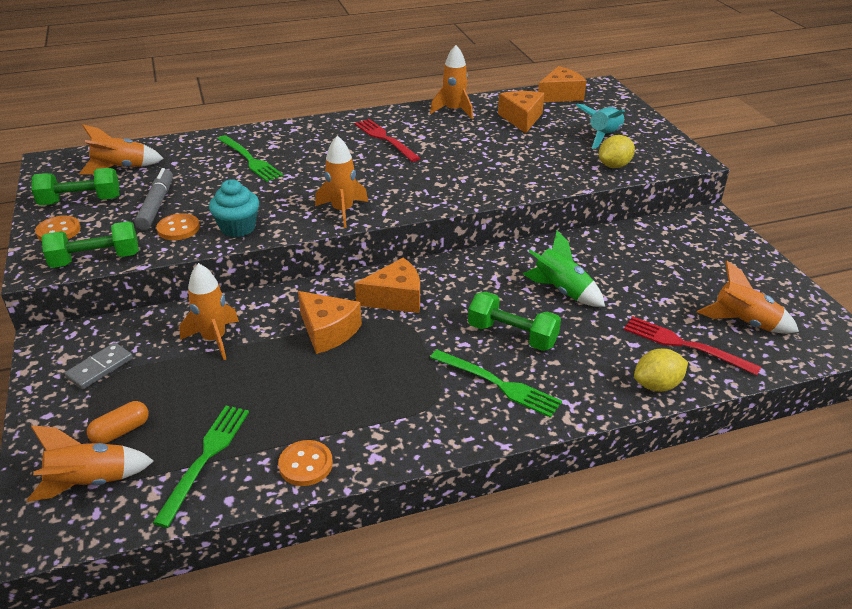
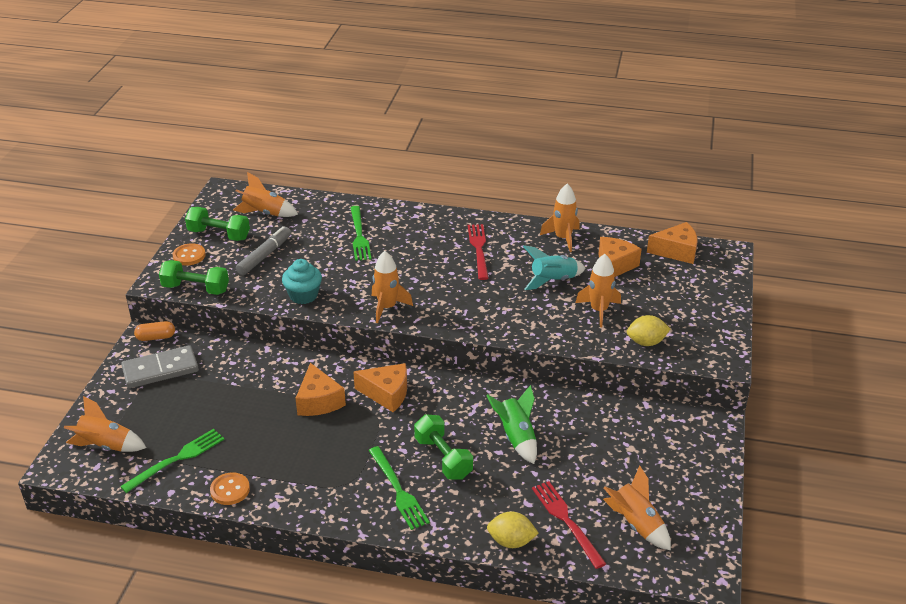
camera: 30 degrees right, 0 degrees up
(100, 368) = (160, 370): grey domino -> grey domino, size x1.62
(121, 431) = (143, 420): orange capsule -> orange capsule (156, 337)
(178, 228) = (264, 282): orange button -> none
(214, 339) = (242, 377): orange rocket -> orange rocket (599, 310)
(603, 136) = (669, 309): turquoise rocket -> turquoise rocket (553, 280)

